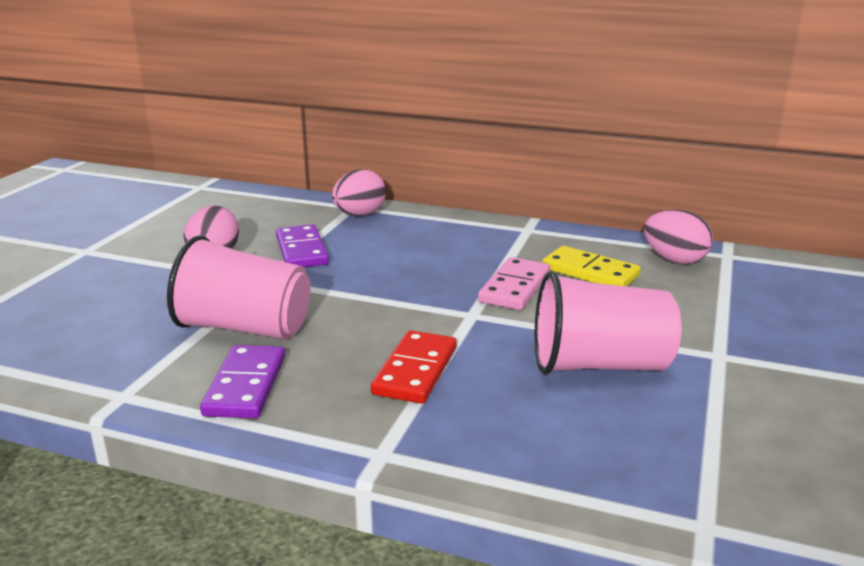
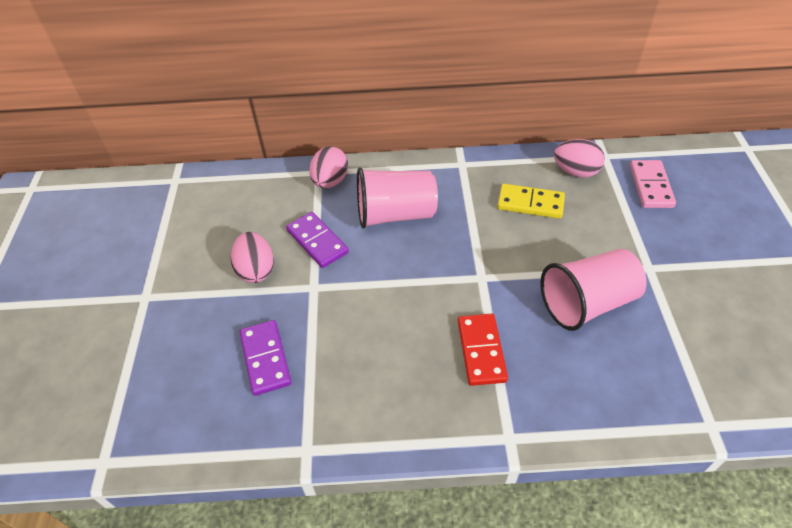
camera: 20 degrees left, 25 degrees up
(245, 328) = (339, 347): pink cup -> pink cup (395, 214)
(245, 386) = (382, 408): purple domino -> purple domino (265, 359)
(514, 287) = (492, 237): pink domino -> pink domino (650, 186)

